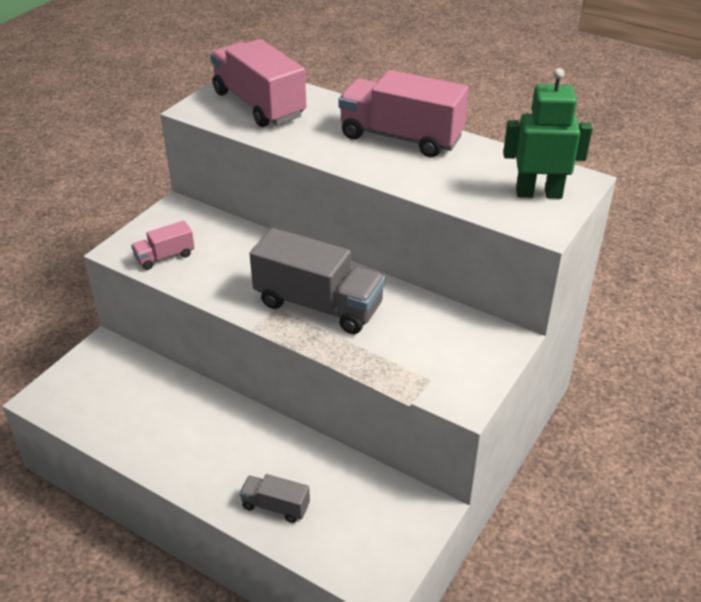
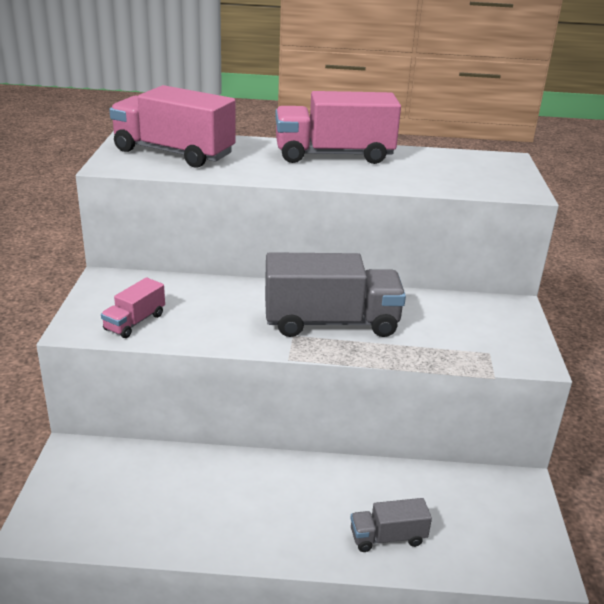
camera: 30 degrees left, 10 degrees down
(538, 193) = (490, 171): green robot -> none

